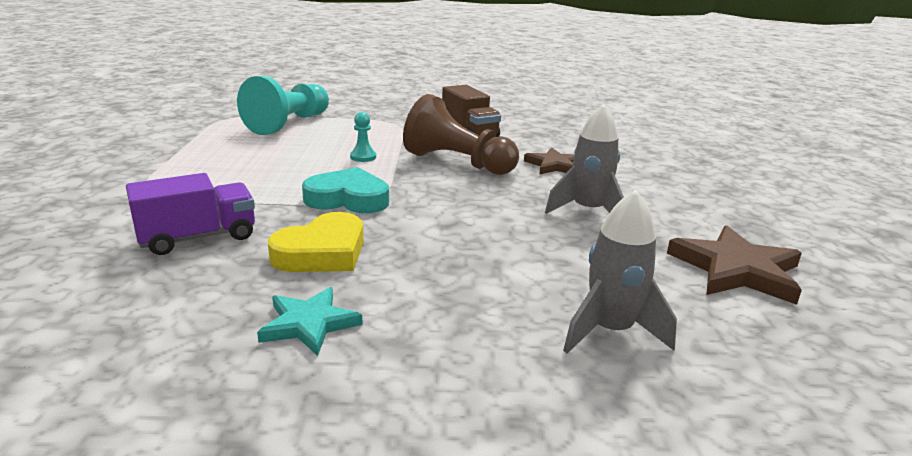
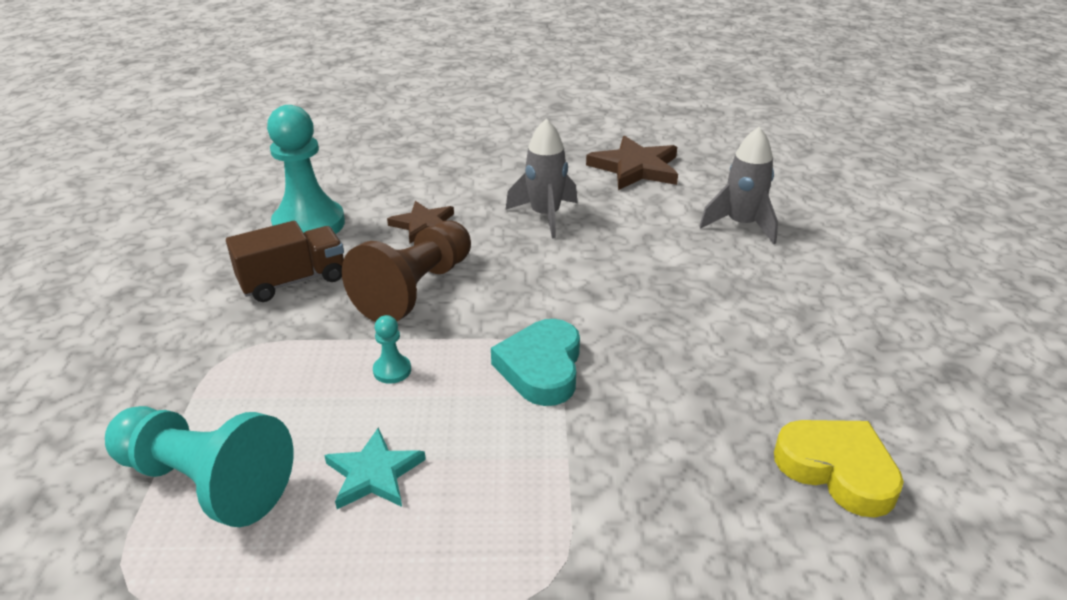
camera: 90 degrees left, 10 degrees up
(198, 238) = (679, 477): purple truck -> none
(309, 324) = (802, 360): turquoise star -> turquoise star (374, 474)
(322, 252) = (679, 370): yellow heart -> yellow heart (837, 470)
(544, 133) = (309, 224): none -> turquoise pawn

